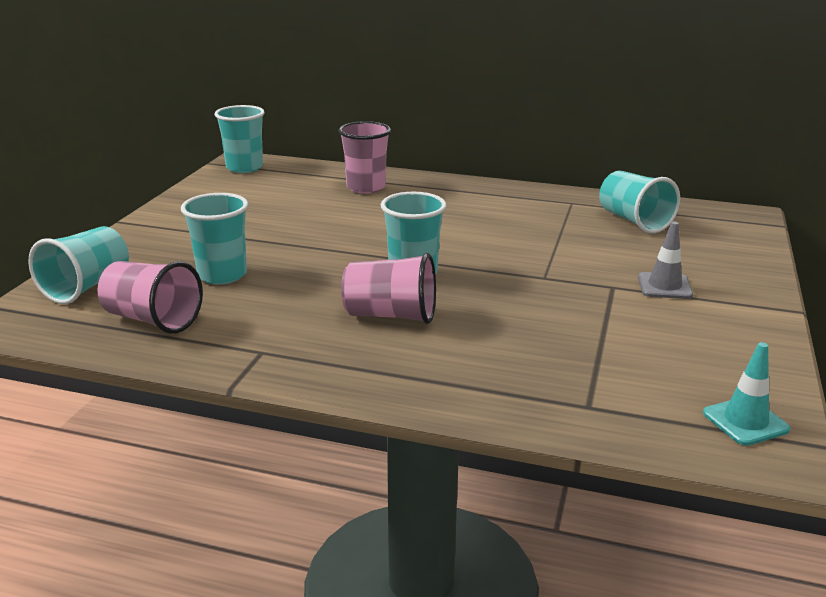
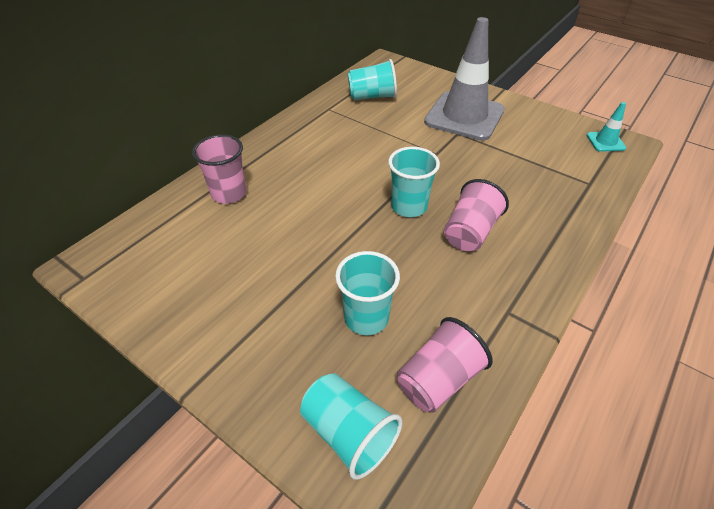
camera: 70 degrees left, 20 degrees up
(244, 167) = (107, 264): turquoise cup -> none
(664, 286) = (464, 116): grey traffic cone -> grey traffic cone, size x2.32

